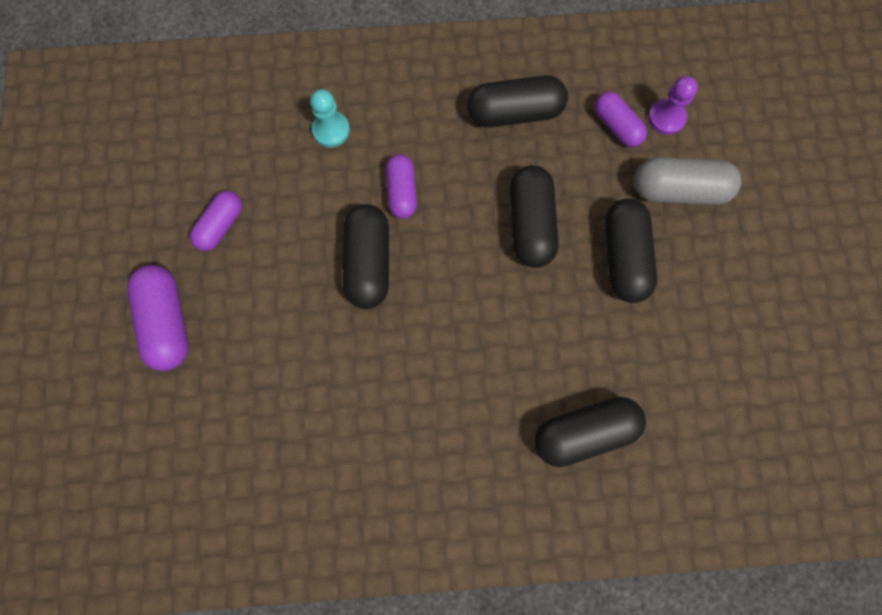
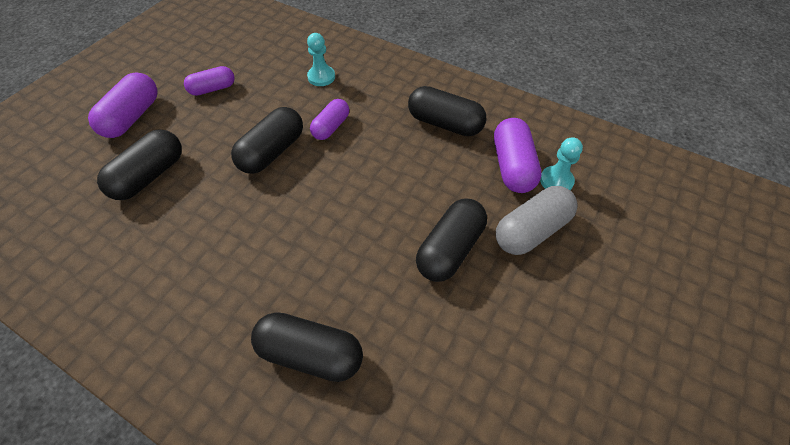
camera: 35 degrees right, 20 degrees down
(531, 224) = (398, 190): black capsule -> black capsule (149, 176)
(617, 126) = (512, 166): purple capsule -> purple capsule, size x1.55
(666, 118) = (556, 181): purple pawn -> turquoise pawn
(679, 190) = (531, 230): grey capsule -> grey capsule turned 75 degrees counterclockwise

